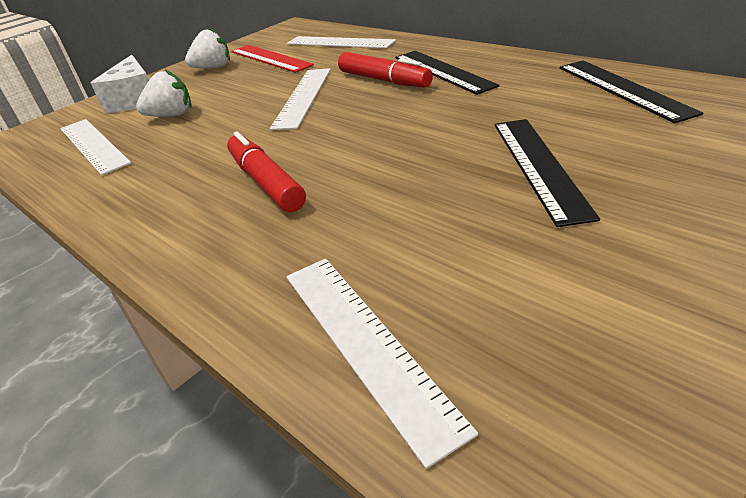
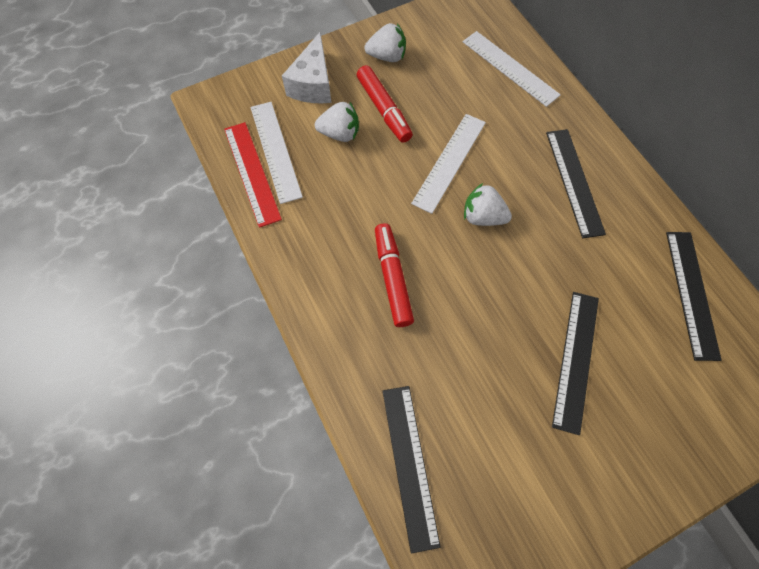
camera: 15 degrees right, 30 degrees up
(270, 58) = (440, 65): red ruler -> red ruler (251, 173)
(358, 114) = (482, 217): none -> white strawberry
(366, 342) = (410, 464): white ruler -> black ruler
(384, 80) = (522, 170): red marker -> red marker (384, 110)

